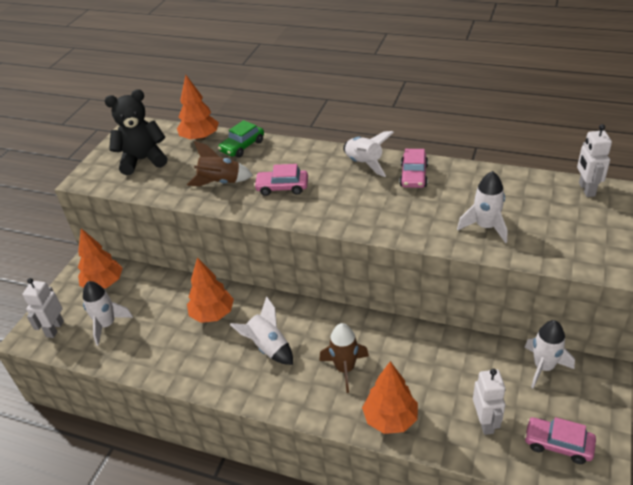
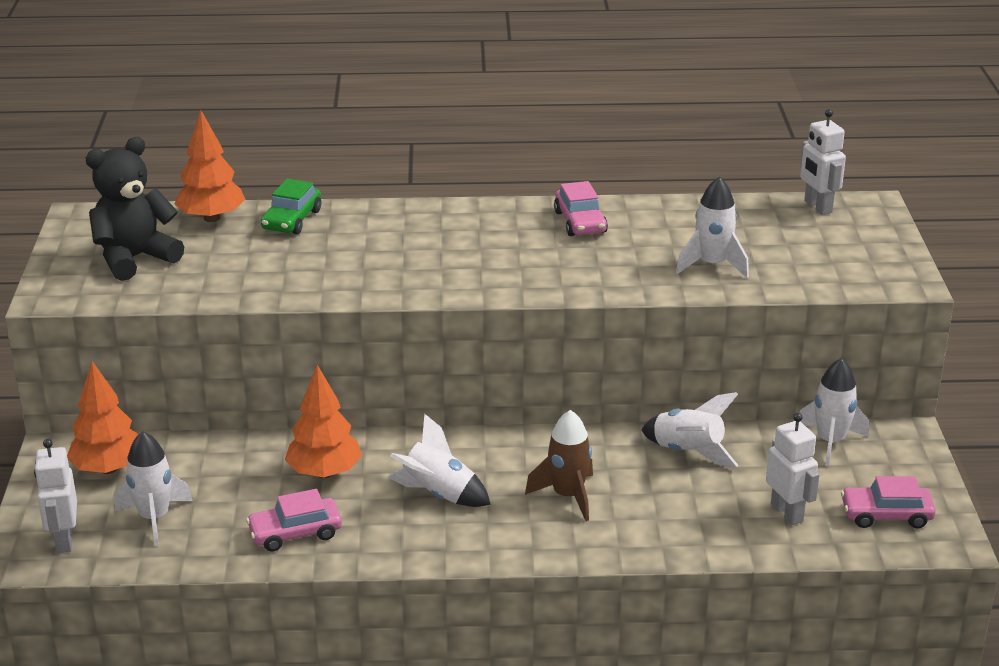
camera: 25 degrees left, 10 degrees down
(220, 182) = (290, 269): brown rocket -> none
(282, 187) = (394, 261): pink car -> pink car (295, 533)
(364, 164) = (499, 217): white rocket -> white rocket (688, 452)
(390, 419) = (662, 535): orange tree -> none

